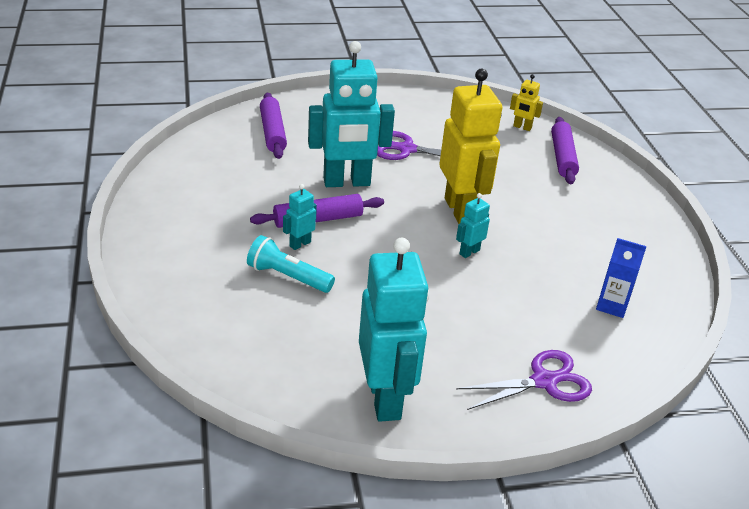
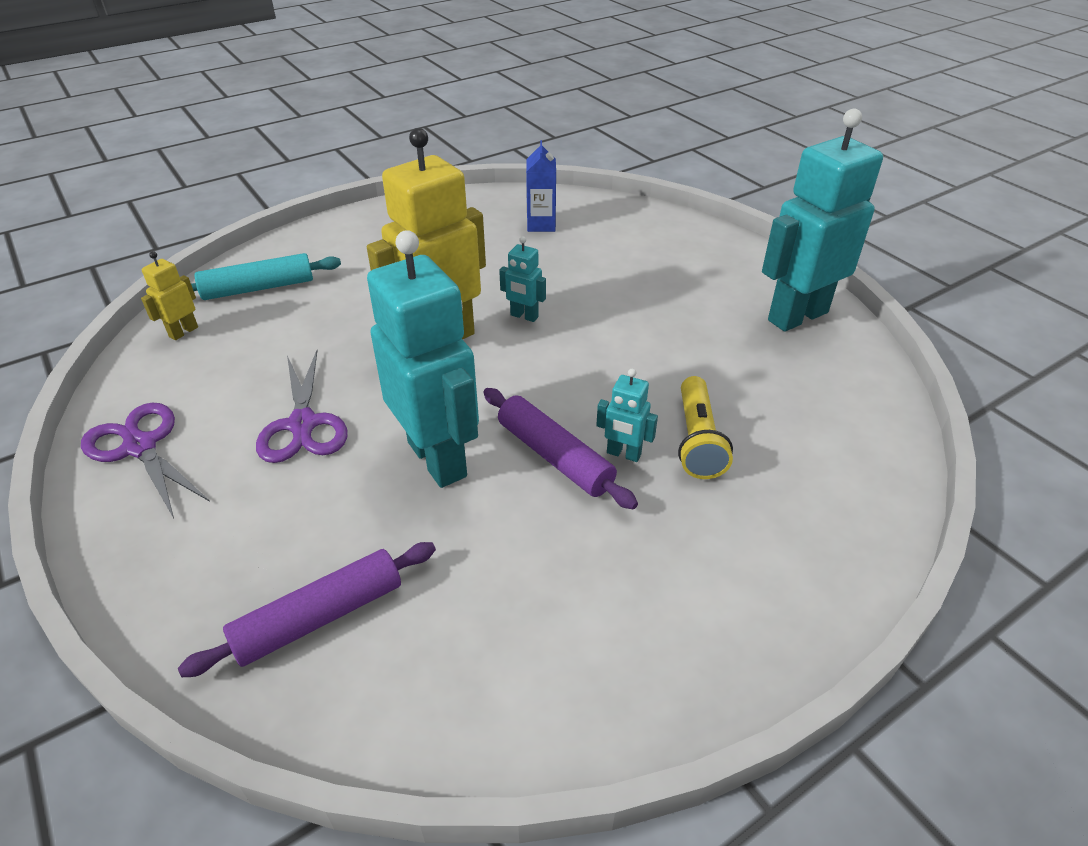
camera: 110 degrees left, 5 degrees up
(288, 277) = (697, 440): turquoise flashlight -> yellow flashlight
(522, 127) = (183, 332): yellow robot -> yellow robot turned 150 degrees counterclockwise
(544, 381) = (680, 243): purple scissors -> purple scissors (140, 447)
(562, 157) = (258, 288): purple rolling pin -> turquoise rolling pin

